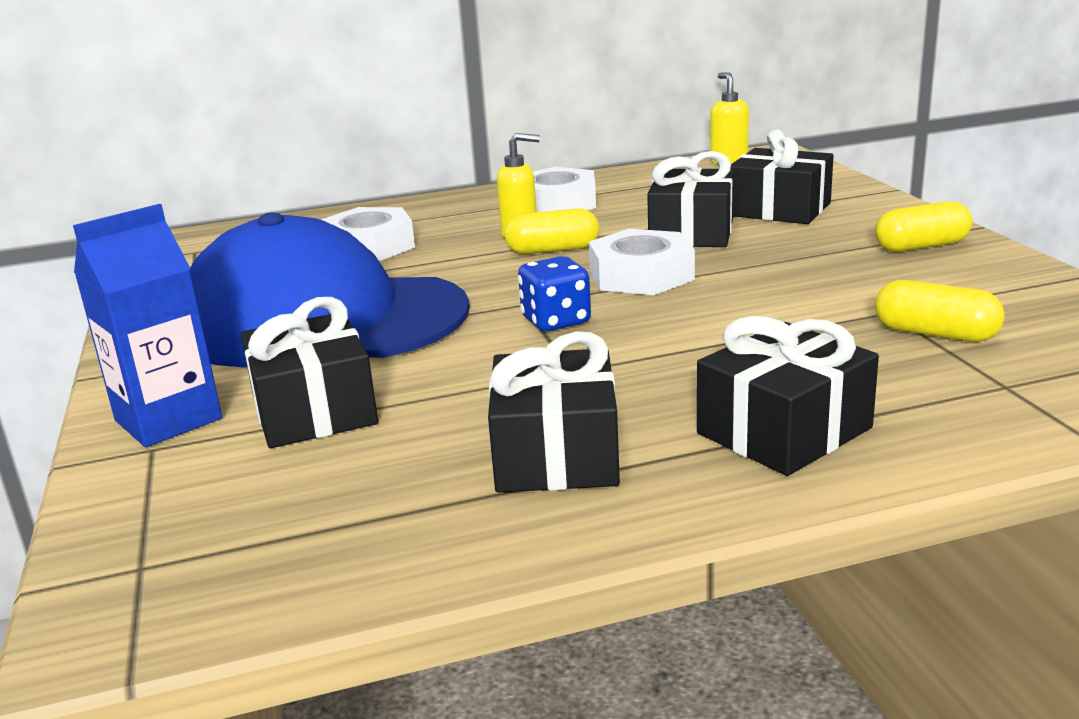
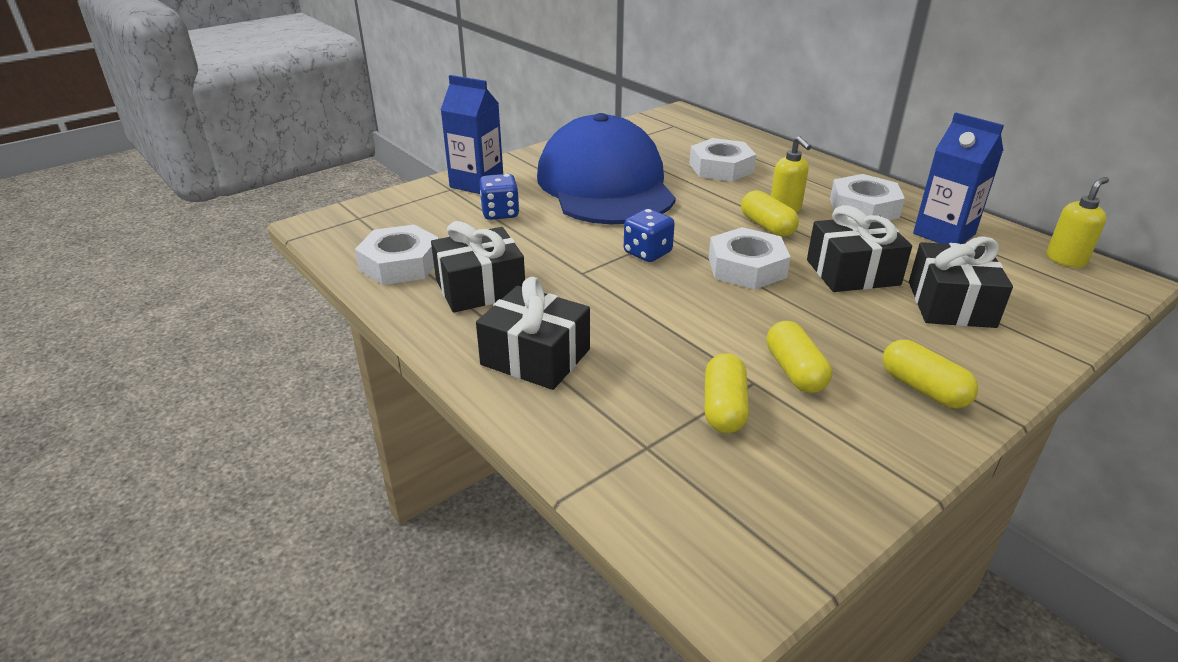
camera: 65 degrees right, 10 degrees up
(314, 410) = (500, 213): black gift -> blue dice
(400, 527) = (400, 264): none -> white nut
(645, 186) = (944, 234): none -> blue carton
(874, 290) = (795, 371): none -> yellow capsule

